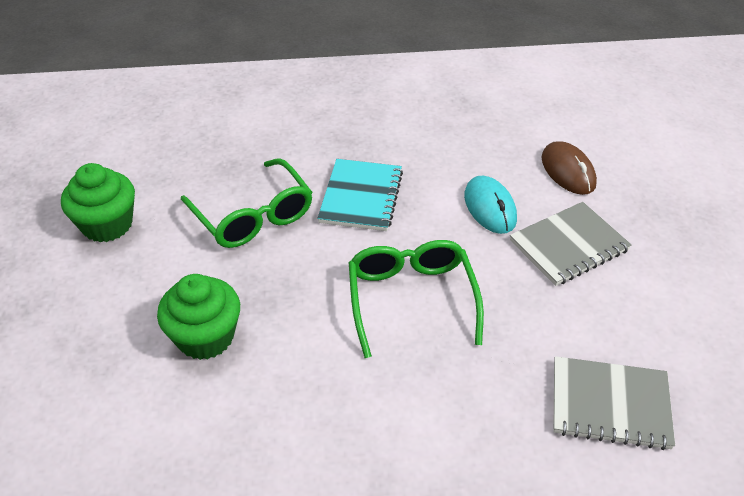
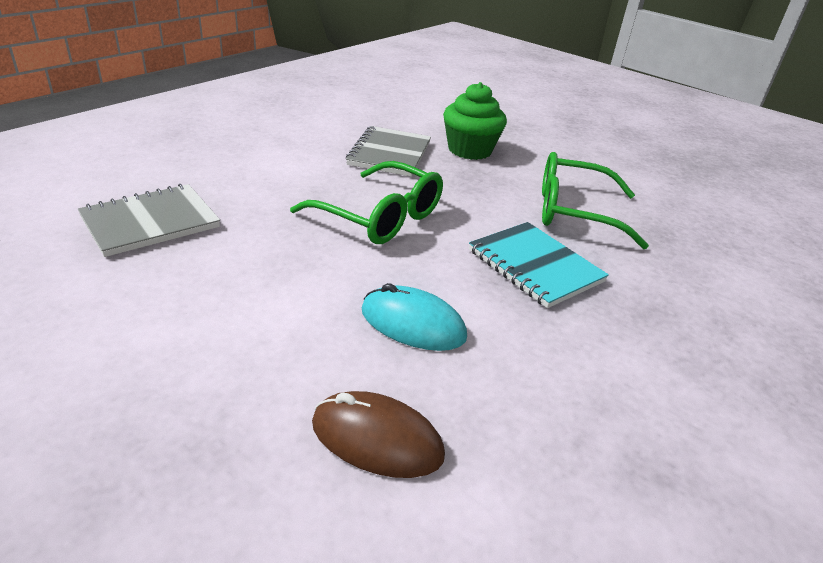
camera: 130 degrees right, 10 degrees down
(107, 225) = (631, 167): green cupcake -> none
(569, 245) = (285, 329): grey notebook -> grey notebook (389, 154)

